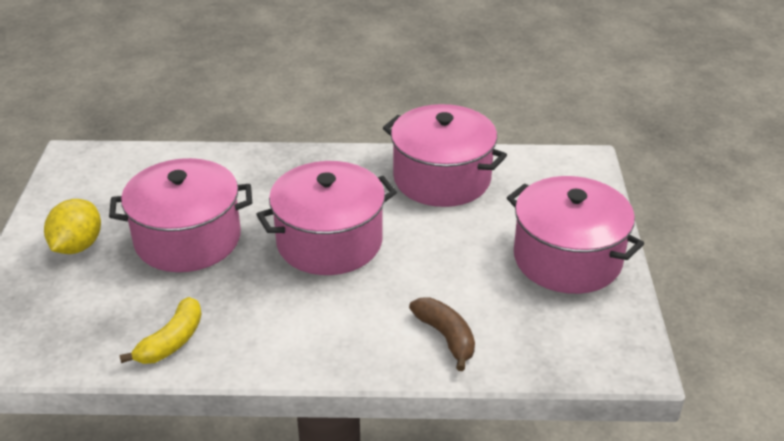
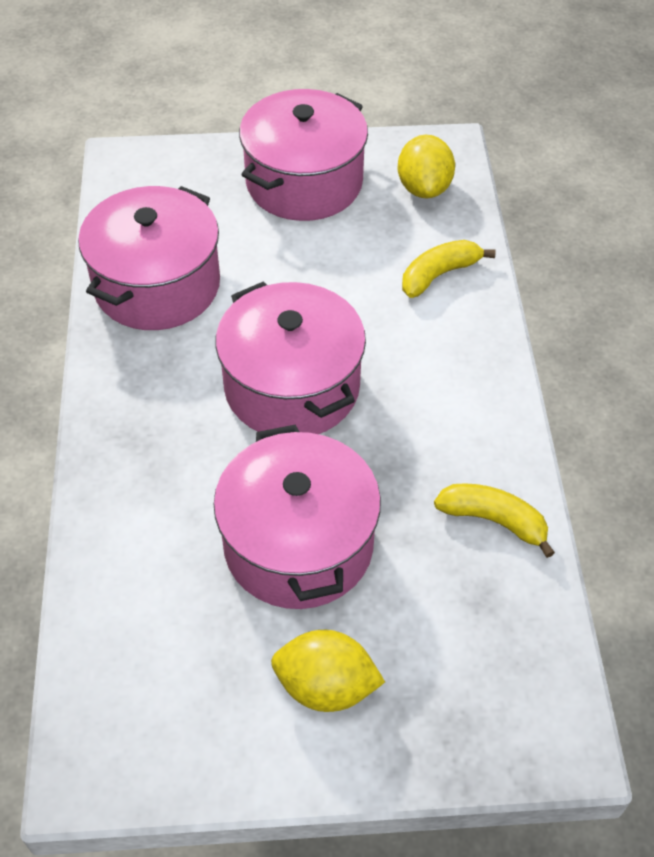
camera: 95 degrees left, 15 degrees up
(446, 337) = (439, 275): brown banana -> yellow banana
(566, 338) = (424, 188): none -> yellow lemon

